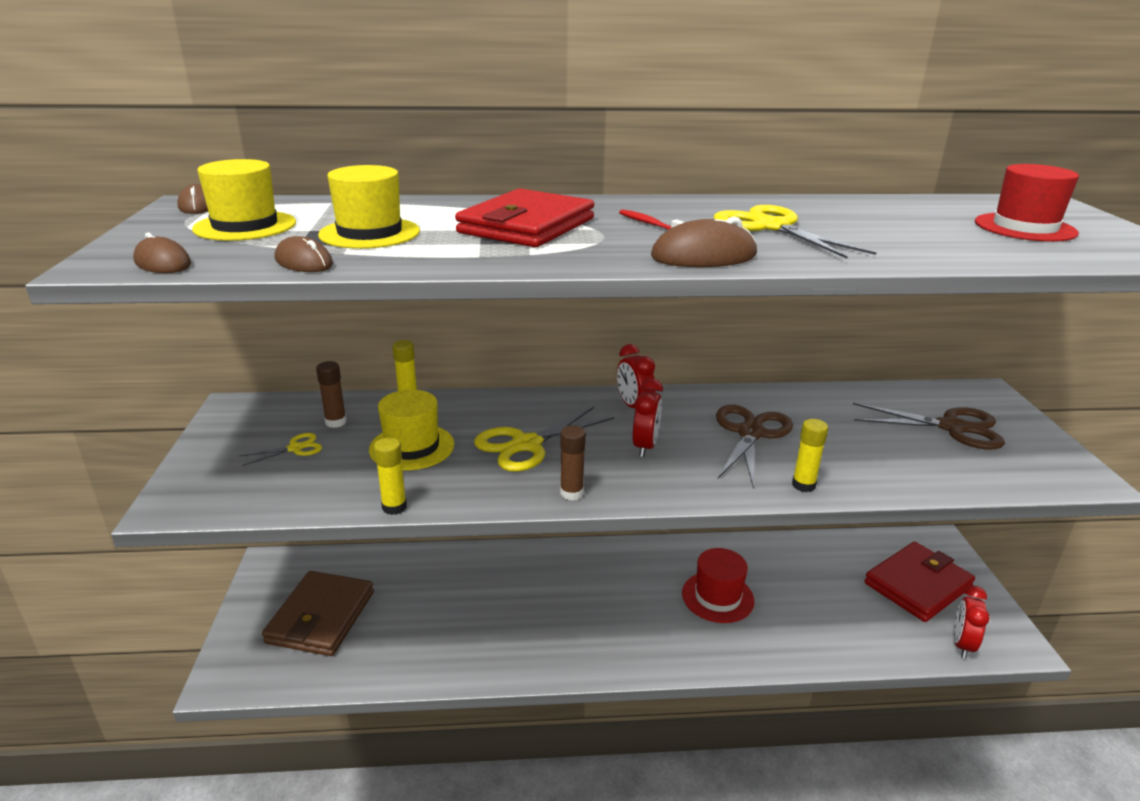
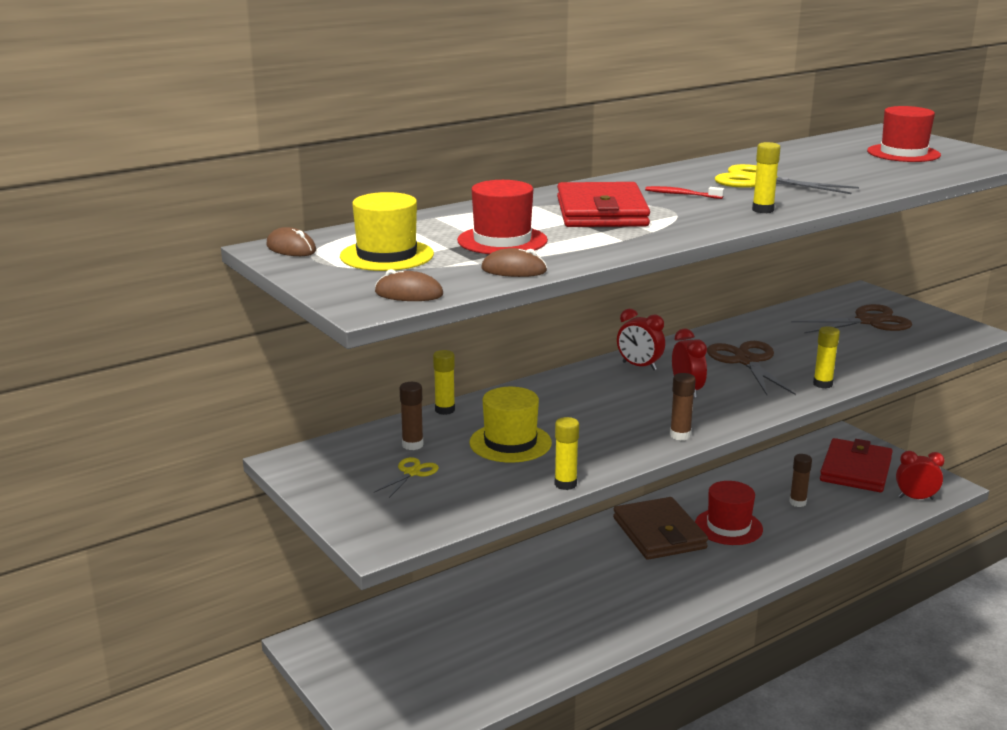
camera: 30 degrees left, 5 degrees down
(321, 617) = (417, 662): brown wallet -> brown wallet (659, 533)
(369, 233) = (502, 240): yellow hat -> red hat
(526, 444) = (598, 415): yellow scissors -> none
(703, 256) = (763, 210): brown mouse -> yellow glue stick
(816, 598) = (797, 502): none -> brown glue stick
(962, 644) = (915, 498): red clock -> red clock turned 105 degrees clockwise

